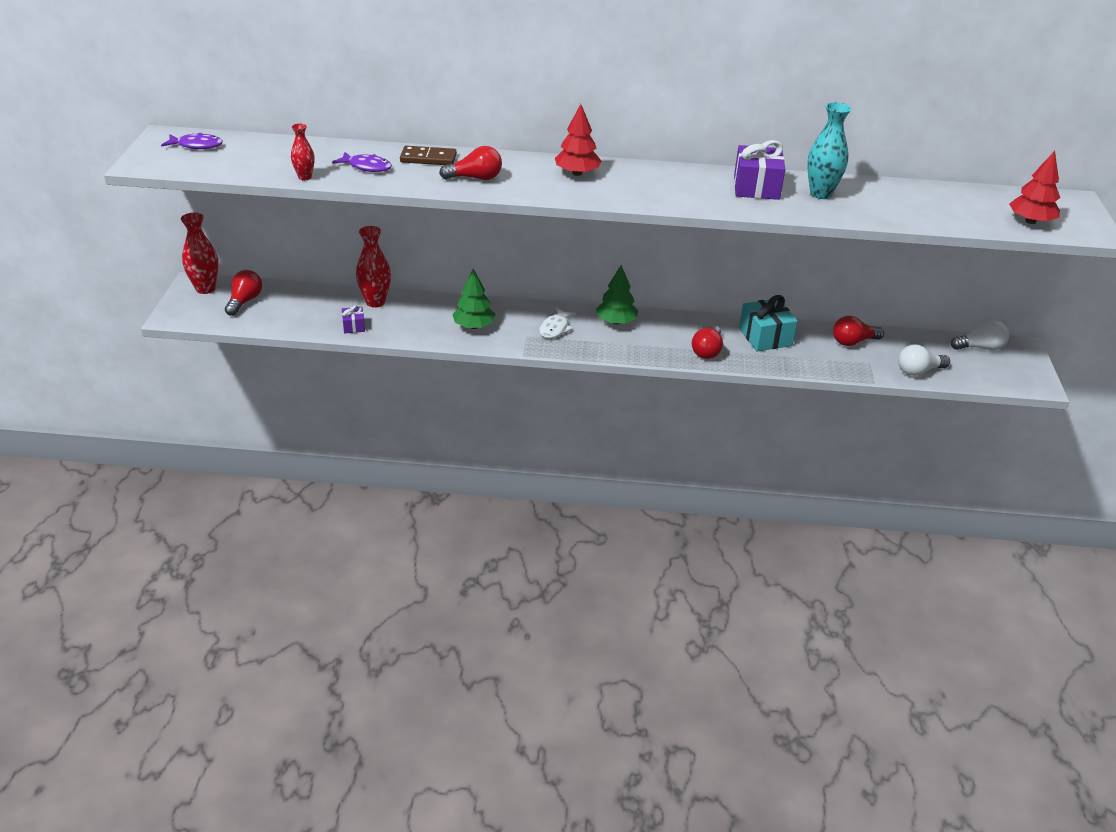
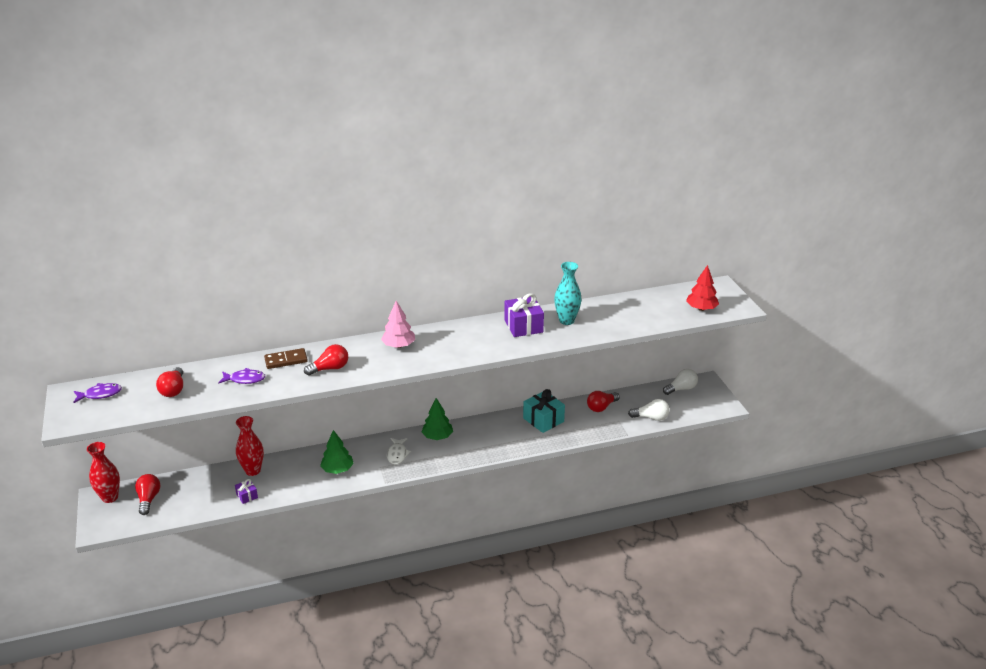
camera: 20 degrees left, 5 degrees down
(305, 177) = (203, 401): red vase -> none
(577, 173) = (398, 346): red tree -> pink tree
(707, 351) = (510, 442): red light bulb -> red light bulb (173, 390)
(918, 371) = (651, 417): white light bulb -> white light bulb turned 135 degrees counterclockwise

